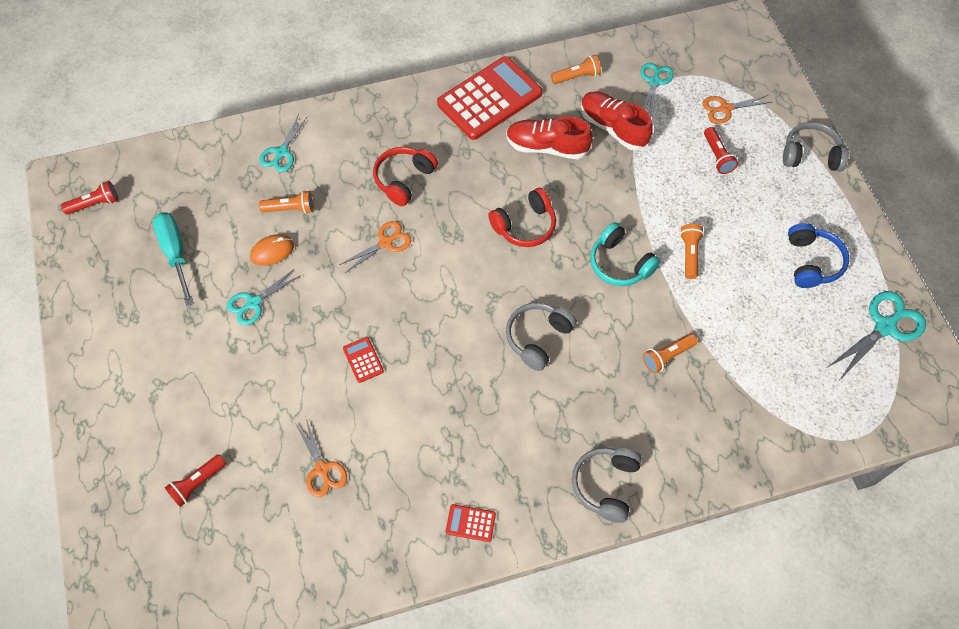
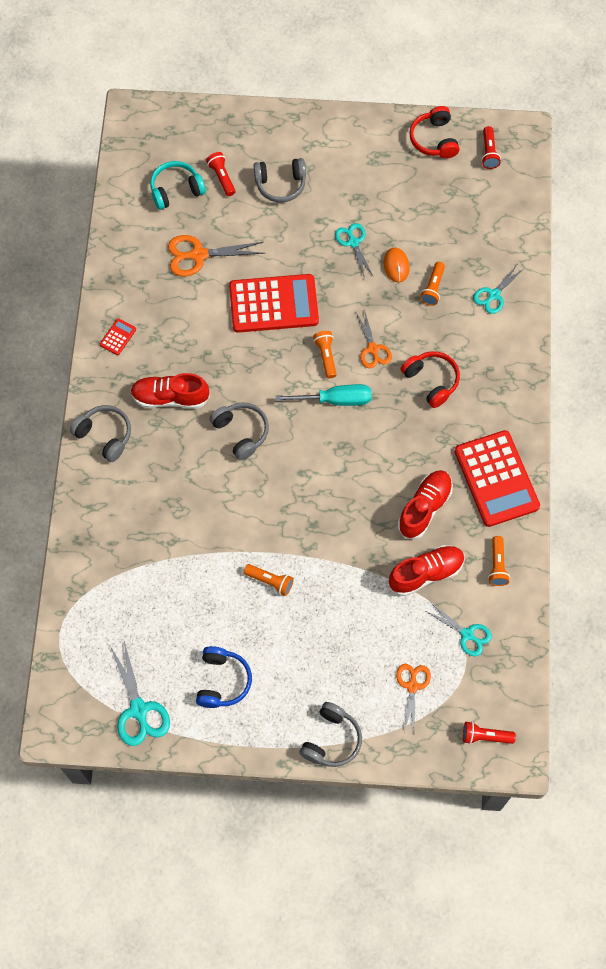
camera: 110 degrees right, 5 degrees up
(175, 254) = (419, 199): turquoise screwdriver -> turquoise screwdriver (335, 400)
(191, 408) = (280, 184): none -> grey headphones
(281, 153) = (494, 295): turquoise scissors -> turquoise scissors turned 90 degrees counterclockwise
(322, 469) = (198, 255): orange scissors -> orange scissors, size x1.51
(363, 360) = (273, 304): red calculator -> red calculator, size x2.49
(525, 225) = (349, 460): red headphones -> red headphones (434, 139)
(526, 429) = (170, 397): none -> red shoe
(620, 263) = (283, 521): turquoise headphones -> turquoise headphones (176, 190)
(667, 356) = (186, 522): orange flashlight -> orange flashlight (326, 356)
(717, 156) = (361, 653): red flashlight -> red flashlight (485, 736)
(811, 262) = (222, 681): blue headphones -> blue headphones turned 105 degrees counterclockwise

